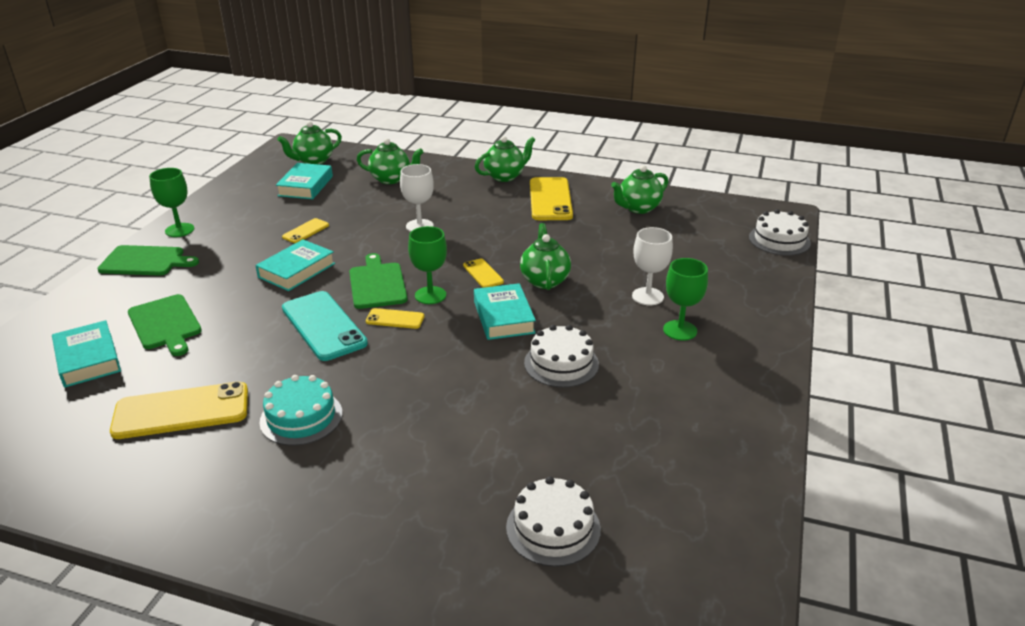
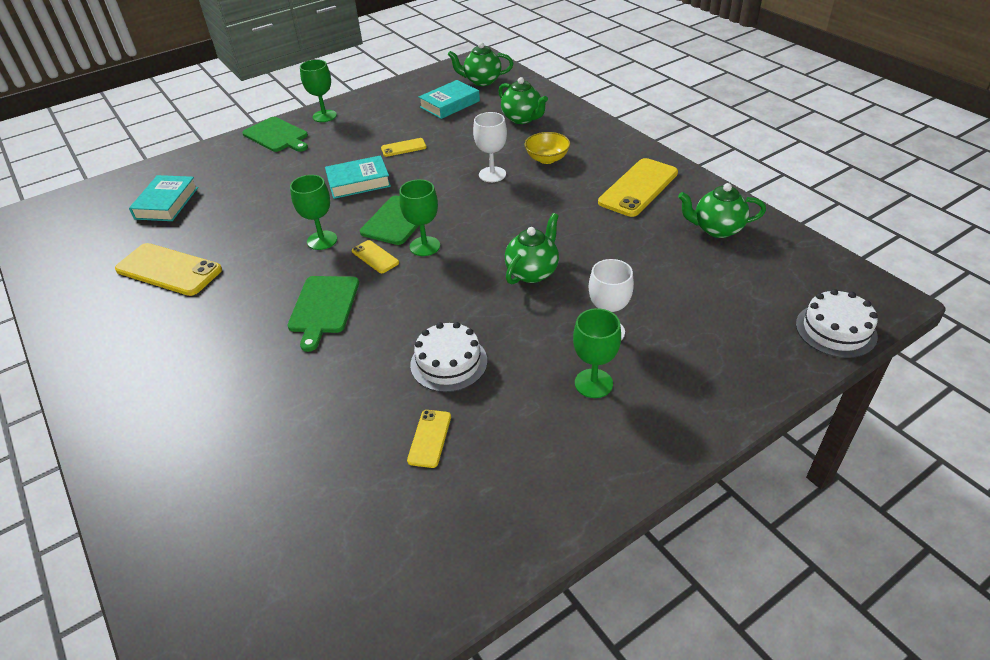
camera: 40 degrees right, 10 degrees up
(165, 324) = (234, 194): green cutting board -> green cutting board (324, 307)
(301, 417) = (224, 312): turquoise cake -> none
(323, 326) = (322, 240): turquoise phone -> green goblet
(452, 201) = (547, 159): none -> yellow bowl
(483, 274) = (489, 243): yellow phone -> yellow phone (429, 438)
(504, 317) = (456, 294): turquoise book -> none
(505, 176) = (624, 148): green teapot -> none
(553, 528) = (266, 510): white cake -> none

